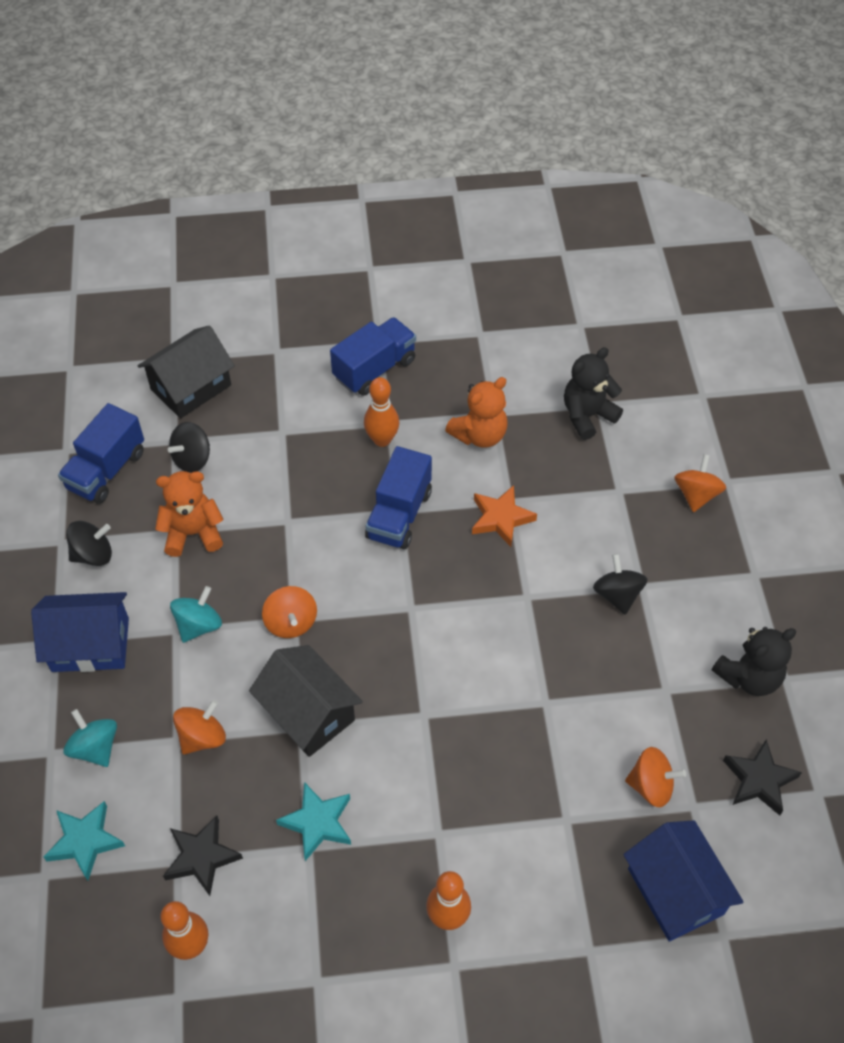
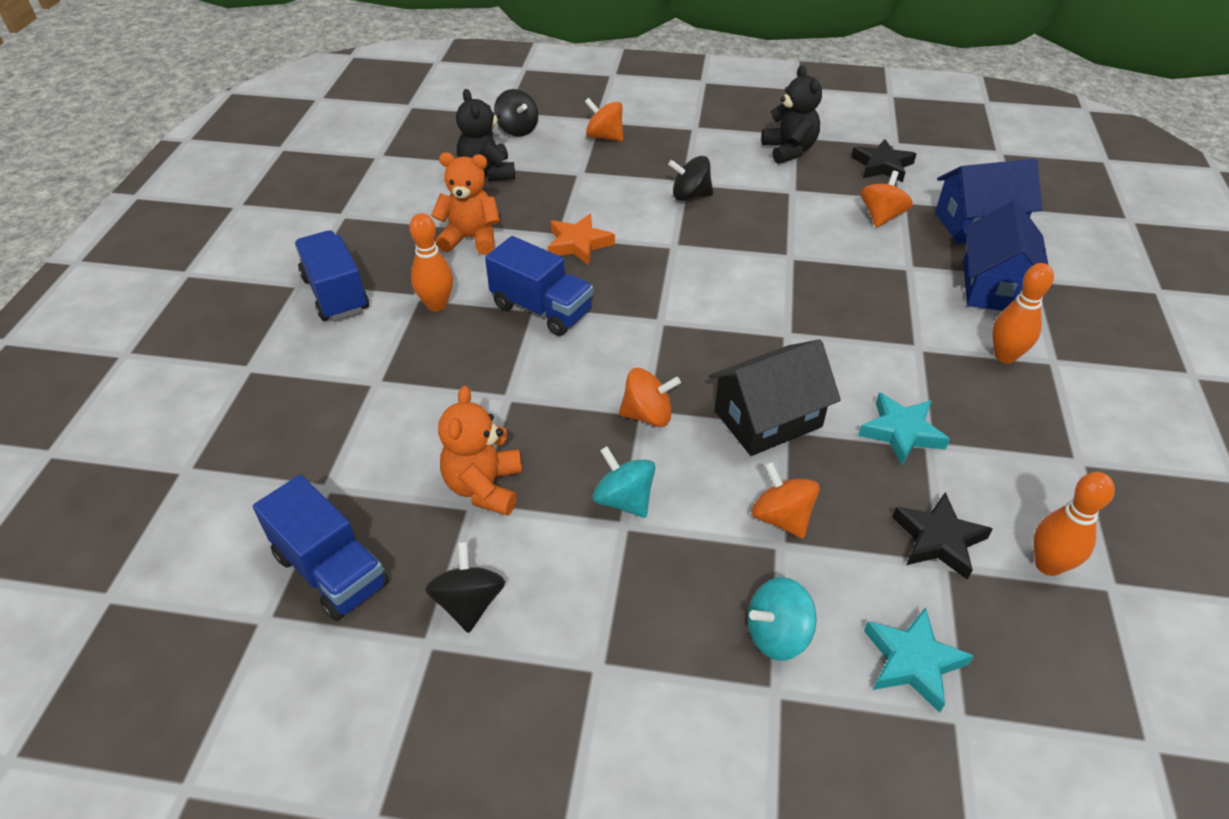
camera: 75 degrees left, 10 degrees down
(90, 645) = (616, 623): blue house -> blue house (995, 287)
(191, 387) = (247, 458): black house -> none
(192, 459) = (367, 472): black spinning top -> black spinning top (517, 129)
(479, 435) = (471, 238): orange teddy bear -> orange teddy bear turned 60 degrees counterclockwise

